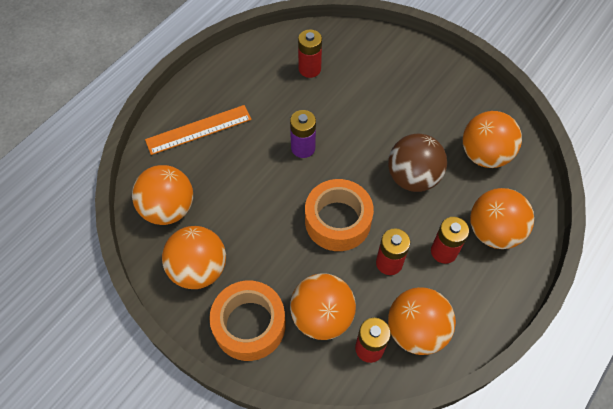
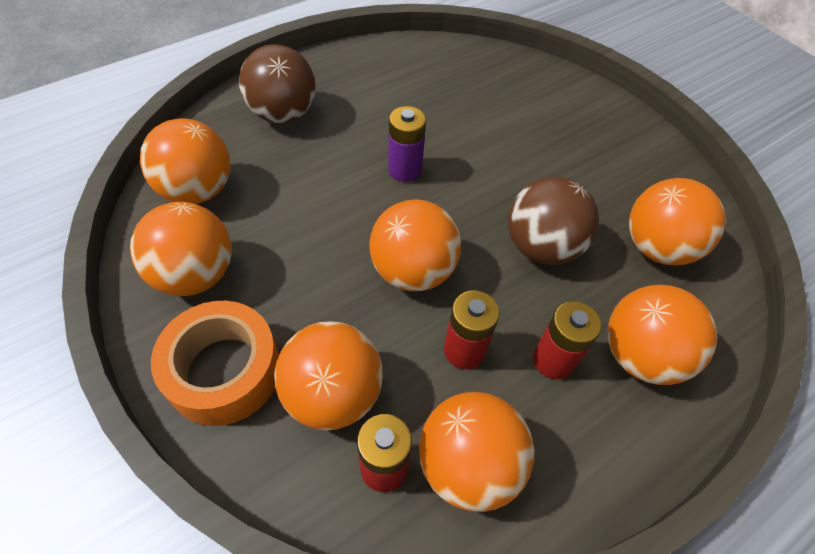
camera: 15 degrees right, 5 degrees down
(198, 129) = (283, 114): orange ruler -> brown ball
(309, 69) = (452, 86): red battery -> none
(337, 221) = (413, 271): orange tape -> orange ball

